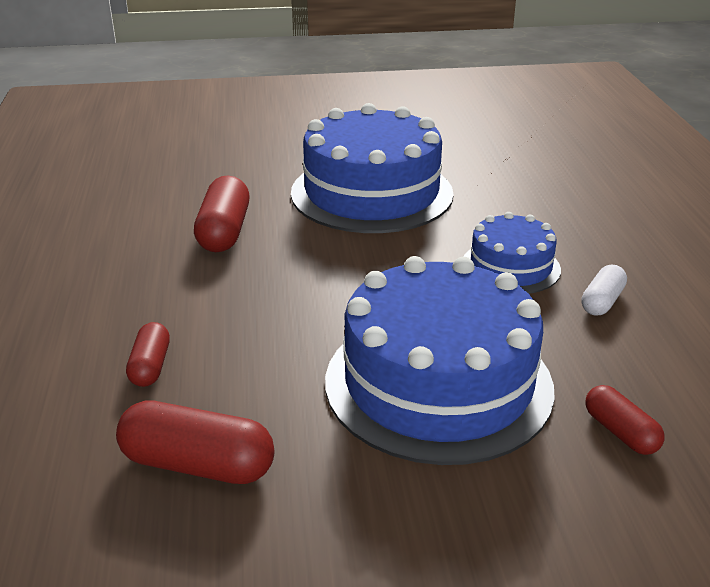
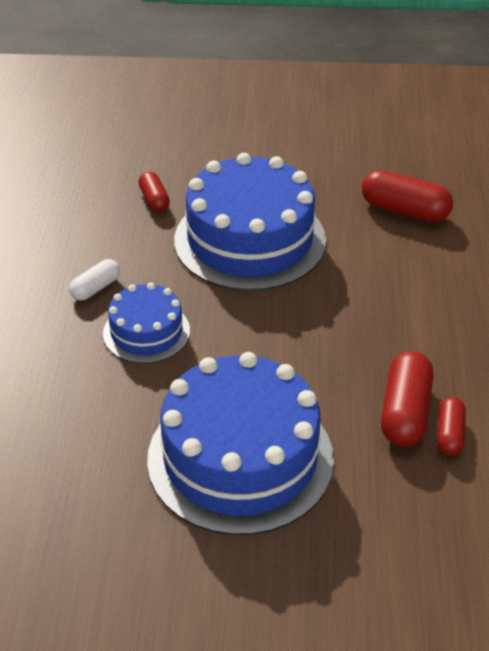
camera: 170 degrees left, 10 degrees up
(150, 366) = (446, 274): red capsule -> red capsule (449, 434)

